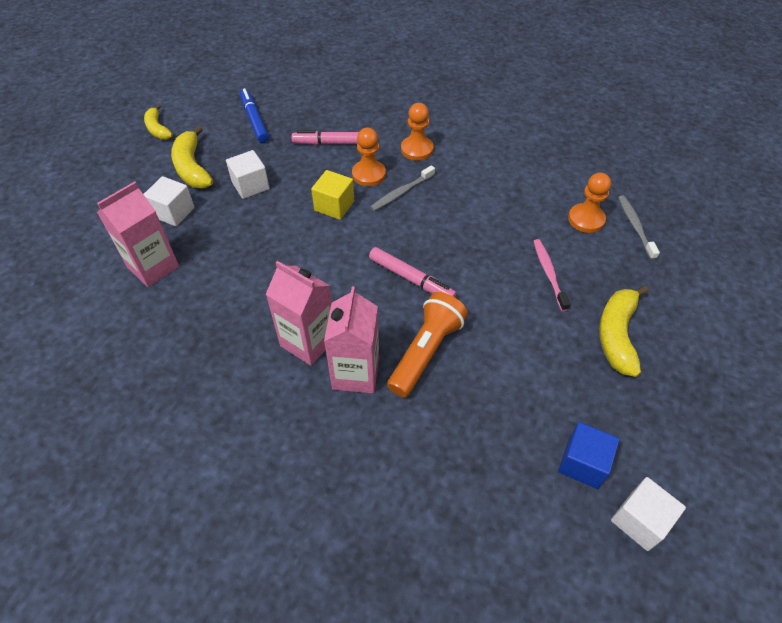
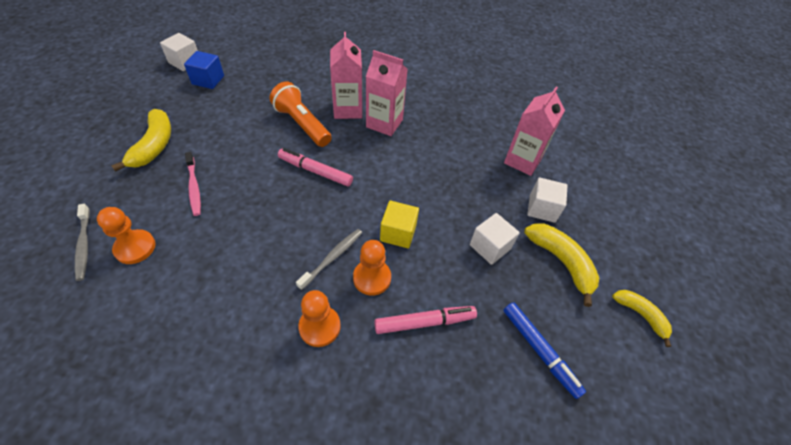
camera: 165 degrees right, 0 degrees up
(425, 351) = (301, 124): orange flashlight -> orange flashlight turned 120 degrees clockwise

